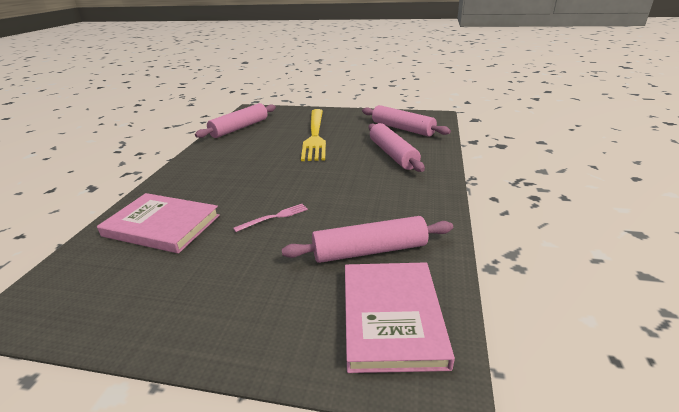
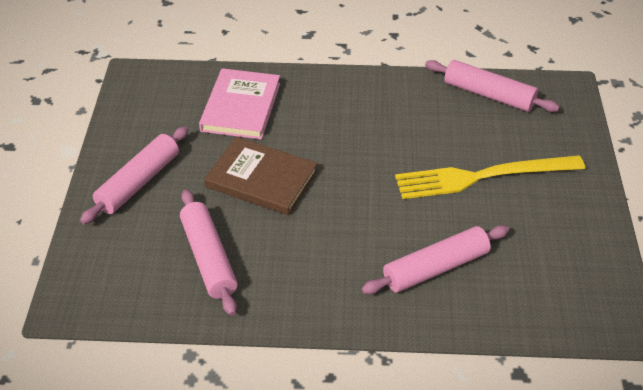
camera: 80 degrees right, 15 degrees up
(274, 217) = (261, 179): pink fork -> brown book
(391, 317) = (123, 278): pink book -> none
(402, 128) = (541, 277): pink rolling pin -> pink rolling pin (139, 182)

